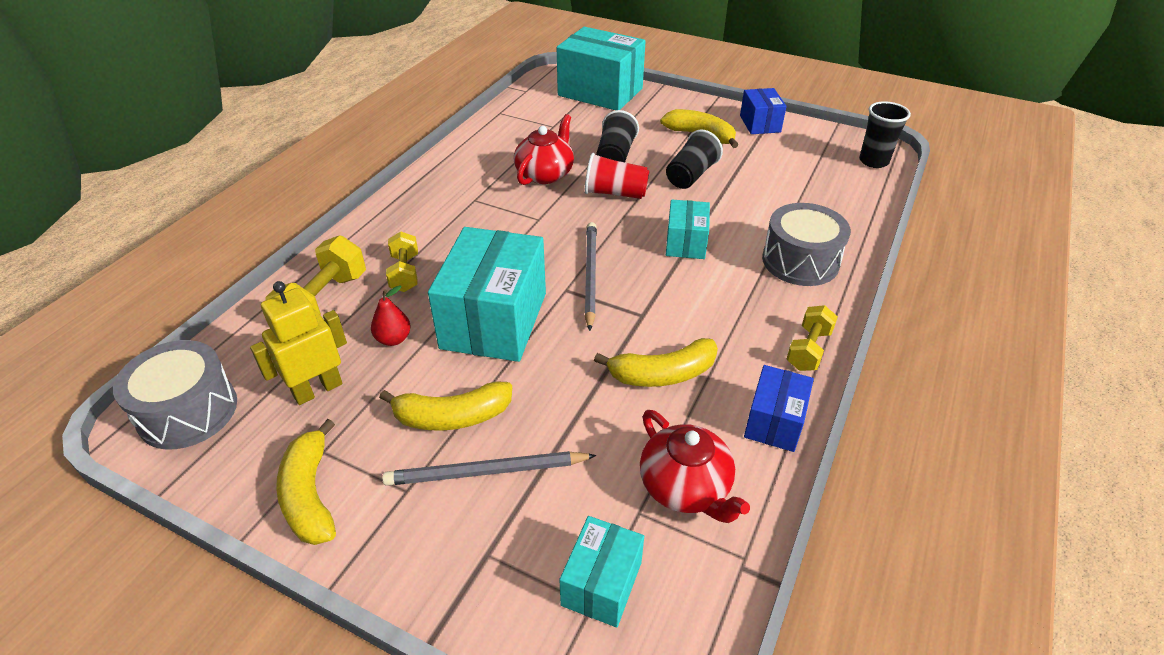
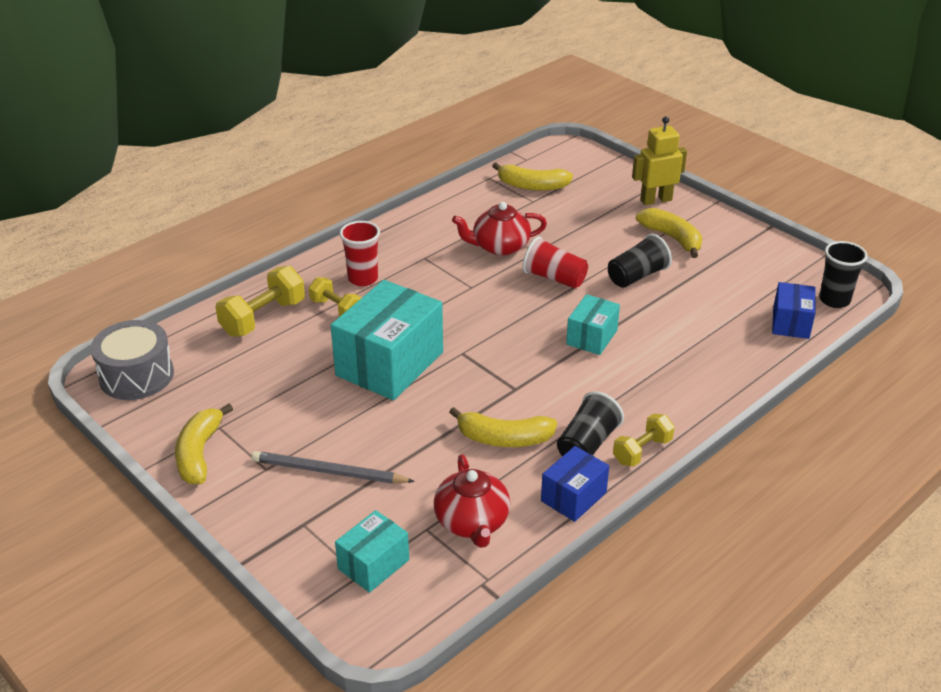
camera: 20 degrees right, 5 degrees down
(317, 389) = (232, 383): yellow robot -> yellow robot (656, 200)
(393, 339) = (304, 359): red pear -> none
(405, 273) = (336, 309): yellow dumbbell -> yellow dumbbell turned 60 degrees counterclockwise
(419, 234) = (363, 278): none -> red cup
(452, 417) = (322, 427): yellow banana -> yellow banana (532, 186)
(545, 174) = (500, 247): red teapot -> red teapot turned 150 degrees counterclockwise
(590, 275) = (489, 346): grey pencil -> none
(600, 92) = (599, 174): turquoise box -> none
(615, 155) = (576, 242): black cup -> black cup (587, 444)
(760, 124) = (742, 238): blue box -> blue box (790, 323)
(800, 261) = (688, 377): grey drum -> none

